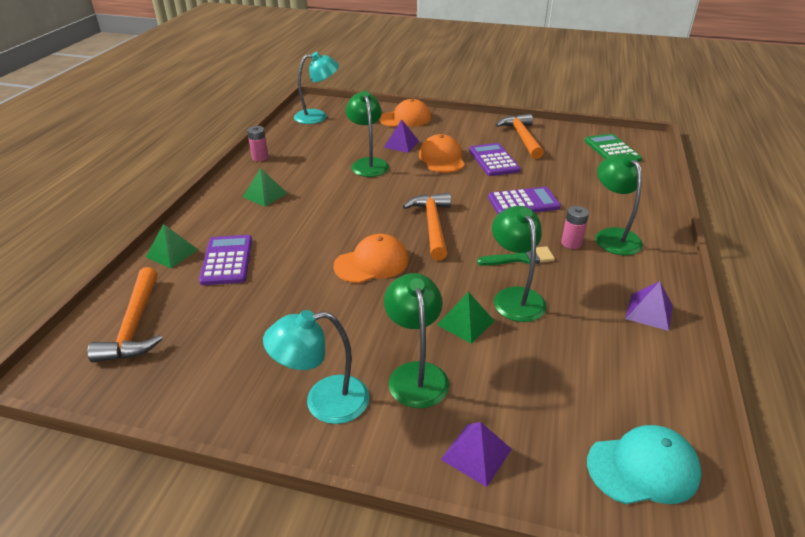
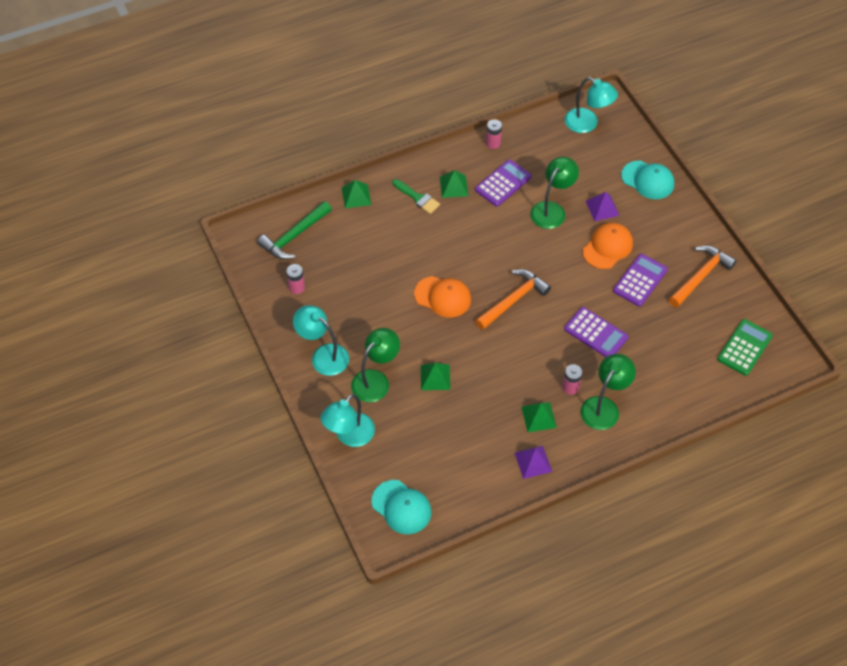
camera: 50 degrees right, 20 degrees up
(135, 326) = (294, 236): orange hammer -> green hammer
(199, 366) = (297, 287): none -> pink battery
(227, 260) = (376, 227): purple calculator -> purple calculator (503, 183)
(405, 118) = (648, 180): orange cap -> turquoise cap
(476, 454) = (349, 436): purple pyramid -> turquoise lamp
(515, 297) = (481, 387): green lamp -> none
(521, 258) = (524, 369): green brush -> green brush (418, 198)
(590, 279) = (539, 417): none -> green pyramid

